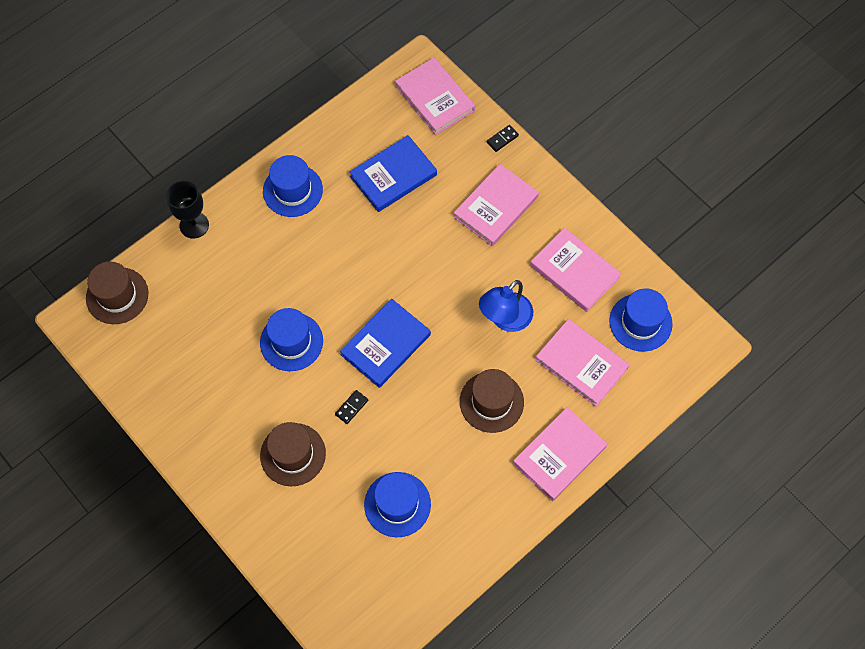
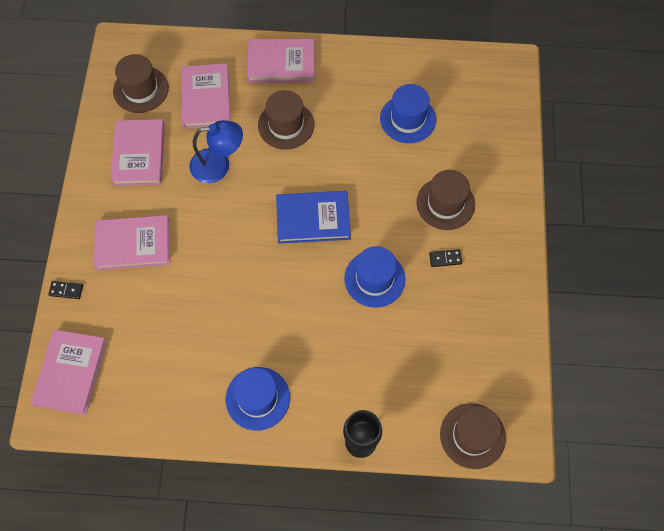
camera: 135 degrees left, 0 degrees up
(351, 407) = (377, 199): black domino -> black domino (445, 259)
(393, 176) = (173, 337): blue book -> none
(640, 322) = (141, 89): blue hat -> brown hat

